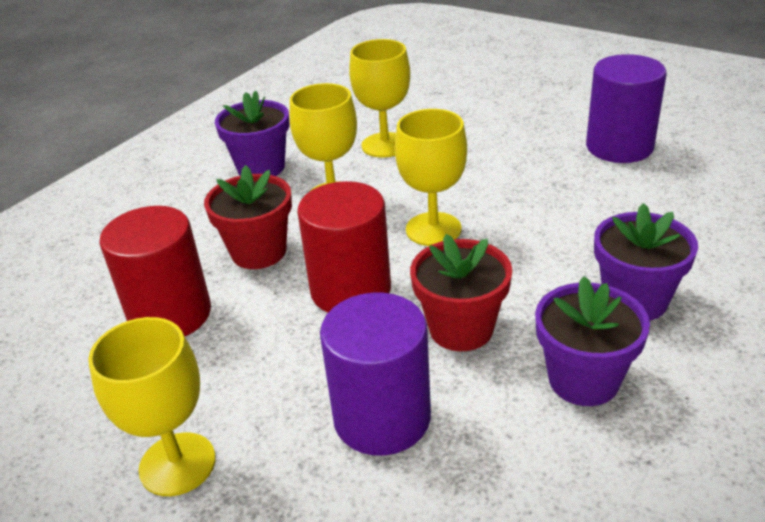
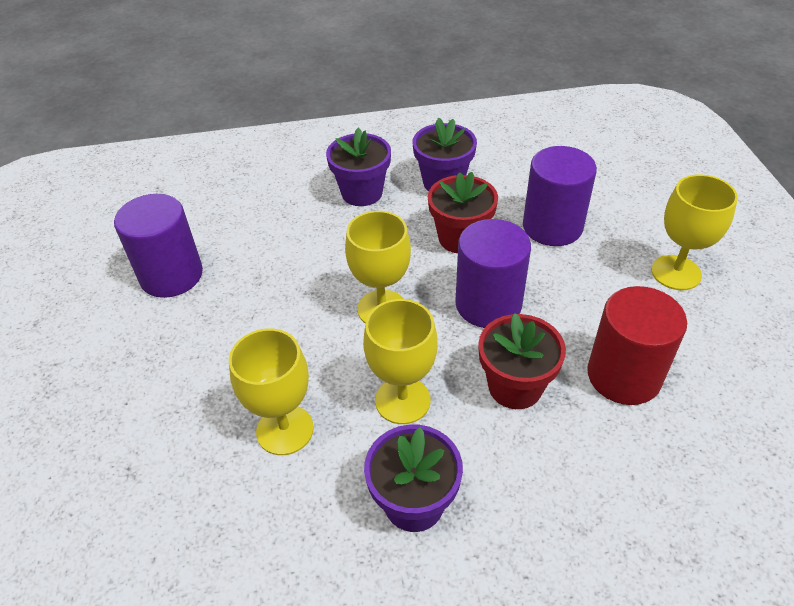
camera: 135 degrees left, 10 degrees up
(351, 290) = (488, 304): red cylinder -> purple cylinder

